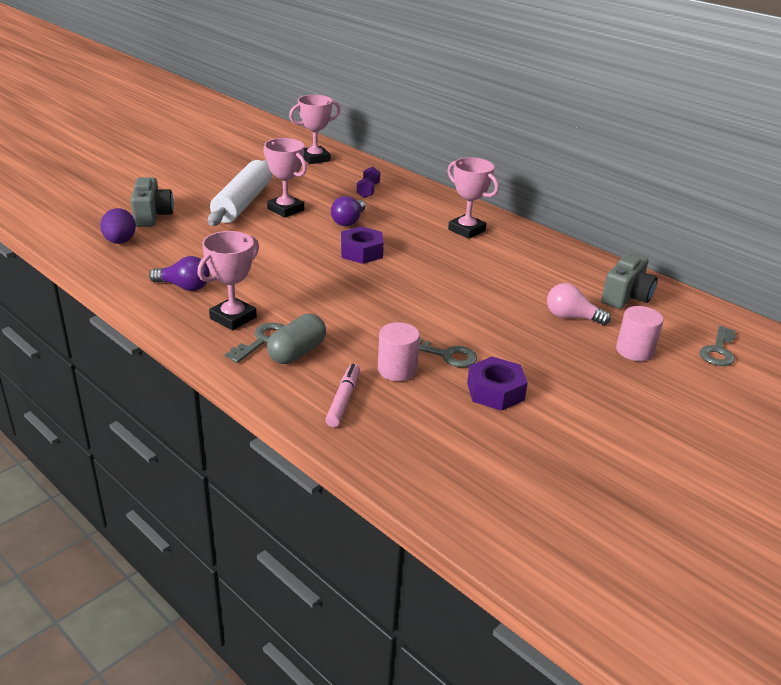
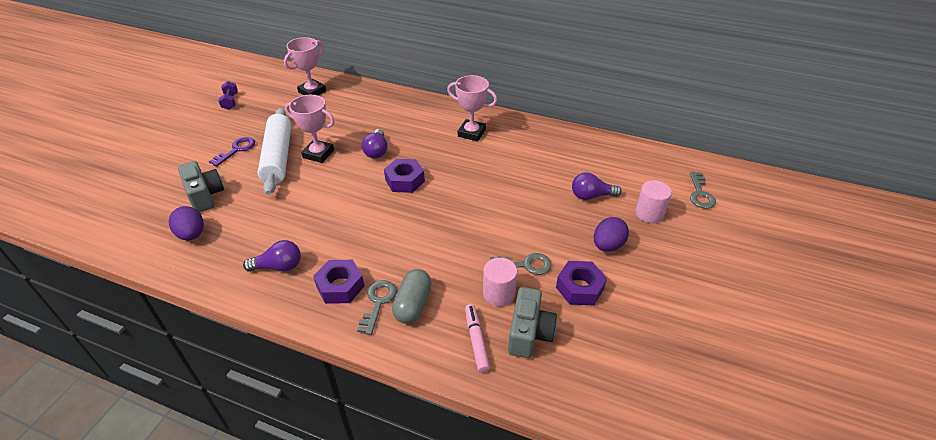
camera: 20 degrees left, 10 degrees up
(206, 188) = (236, 150): none -> purple key
(233, 318) = (340, 286): pink trophy -> purple nut
(368, 191) = (374, 114): purple dumbbell -> purple dumbbell (230, 102)
(558, 365) = (607, 245): none -> purple egg
(571, 317) = (591, 196): pink light bulb -> purple light bulb
(626, 297) = (616, 163): grey camera -> grey camera (529, 333)

